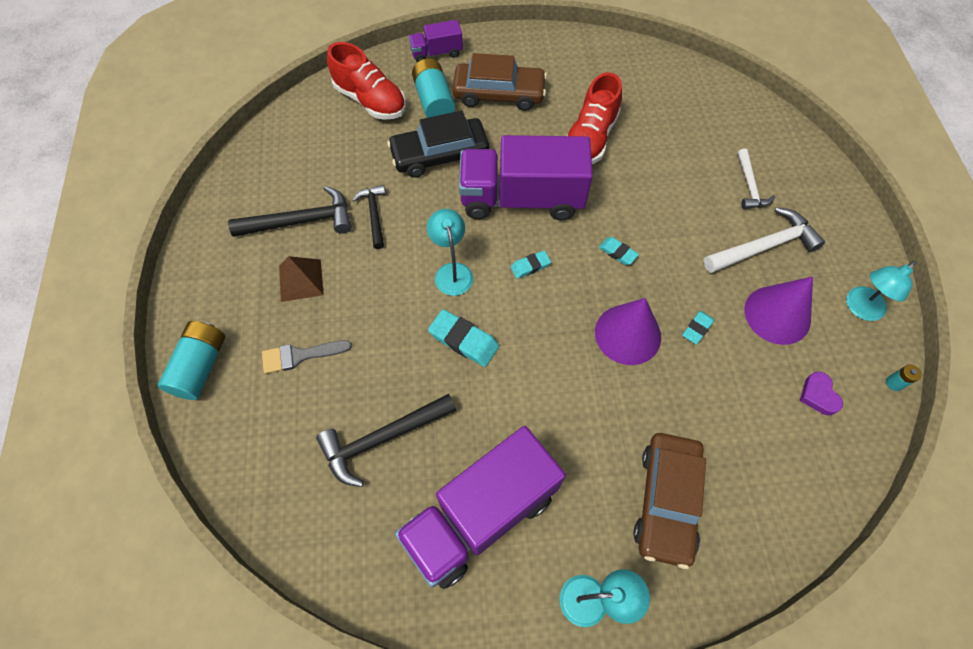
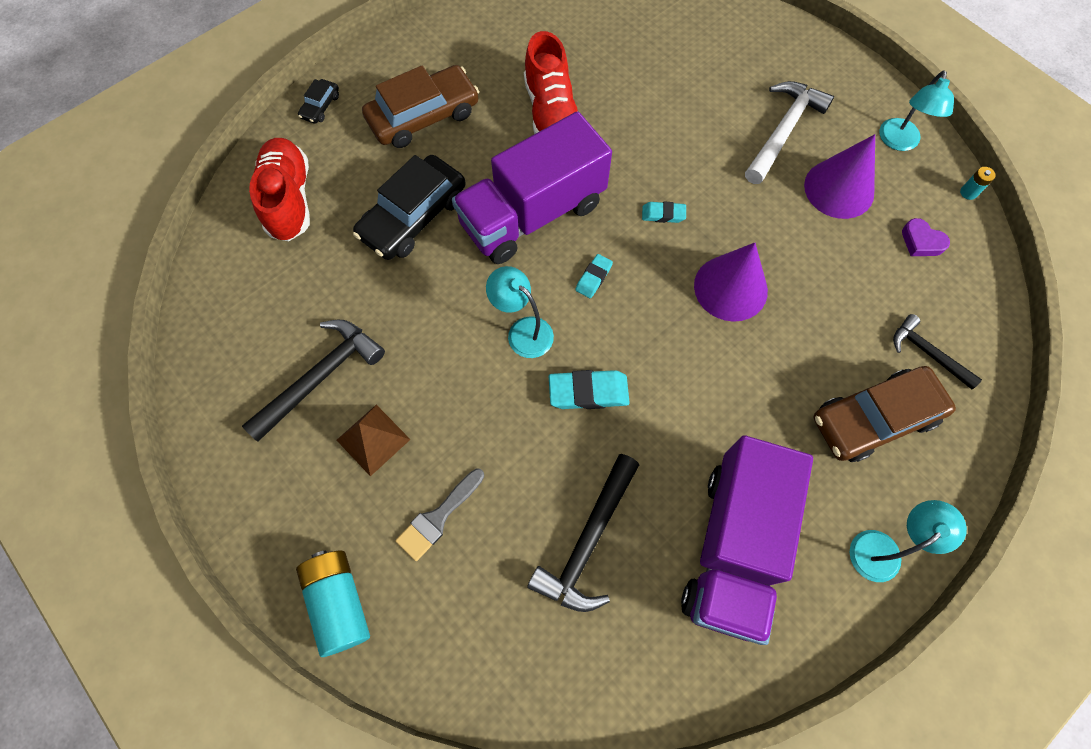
camera: 35 degrees left, 5 degrees up
(370, 100) = (289, 199): red shoe -> red shoe turned 105 degrees counterclockwise
(374, 215) = (395, 321): black hammer -> black hammer (927, 353)
(434, 101) = (360, 161): turquoise battery -> none
(436, 53) = (320, 106): purple truck -> black car
(666, 501) = (874, 418): brown car -> brown car turned 90 degrees clockwise
(697, 329) = (784, 244): turquoise eraser -> none
(749, 186) = (729, 79): white hammer -> none

